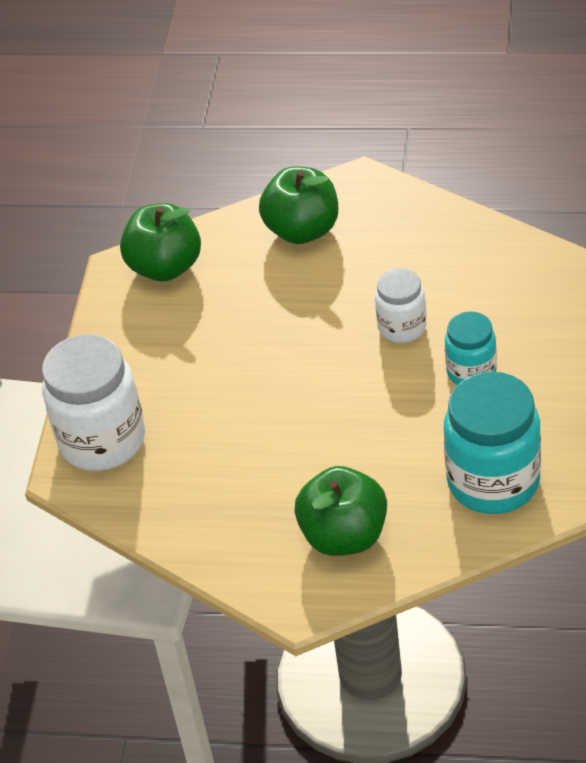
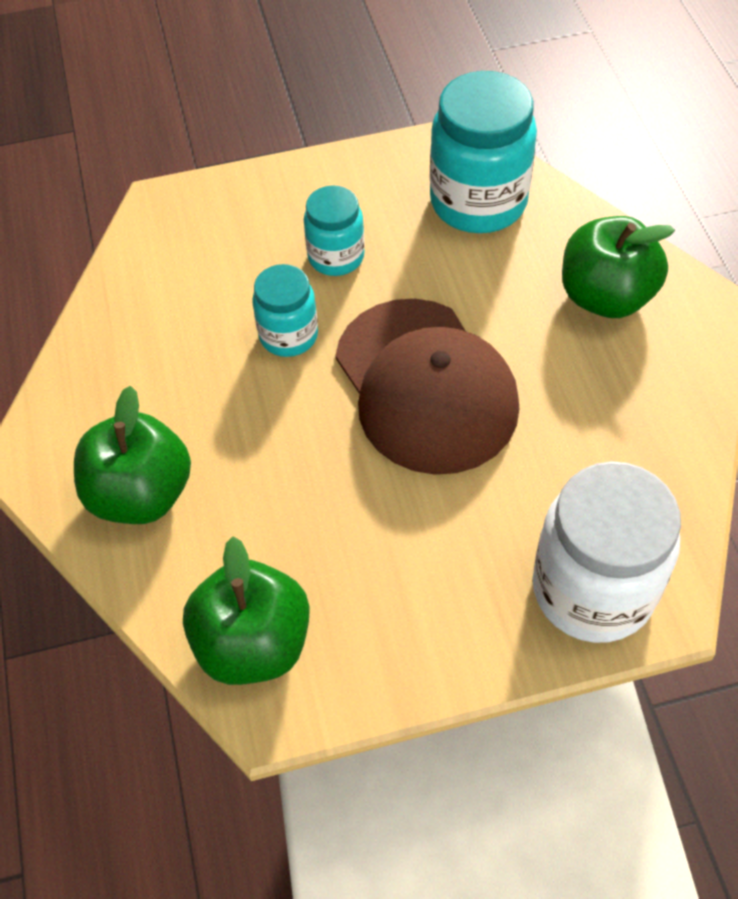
camera: 115 degrees left, 10 degrees up
(314, 396) = (425, 386): none -> brown cap
(402, 327) = (288, 335): white jar -> turquoise jar

